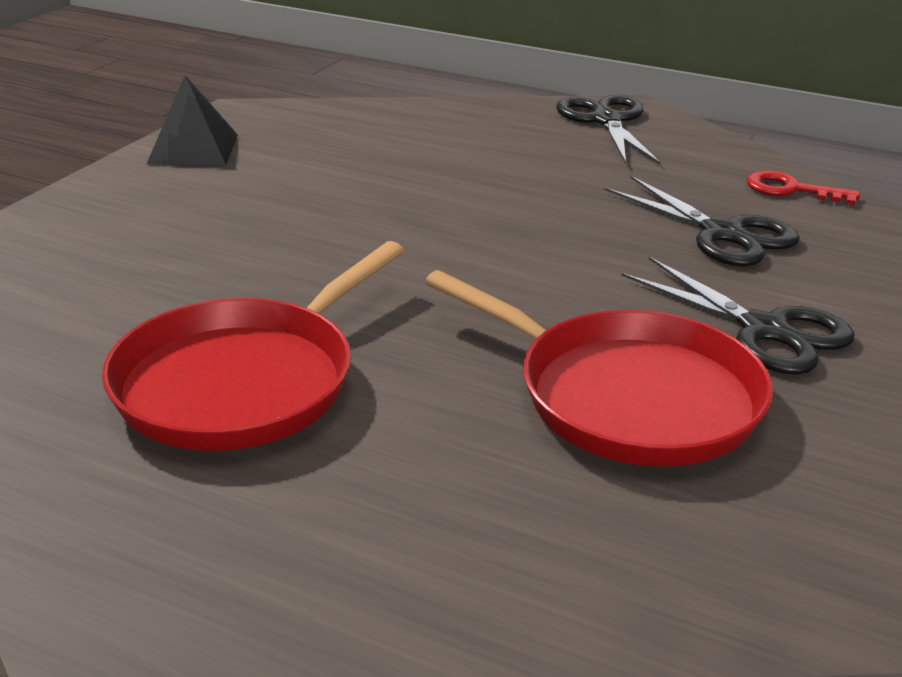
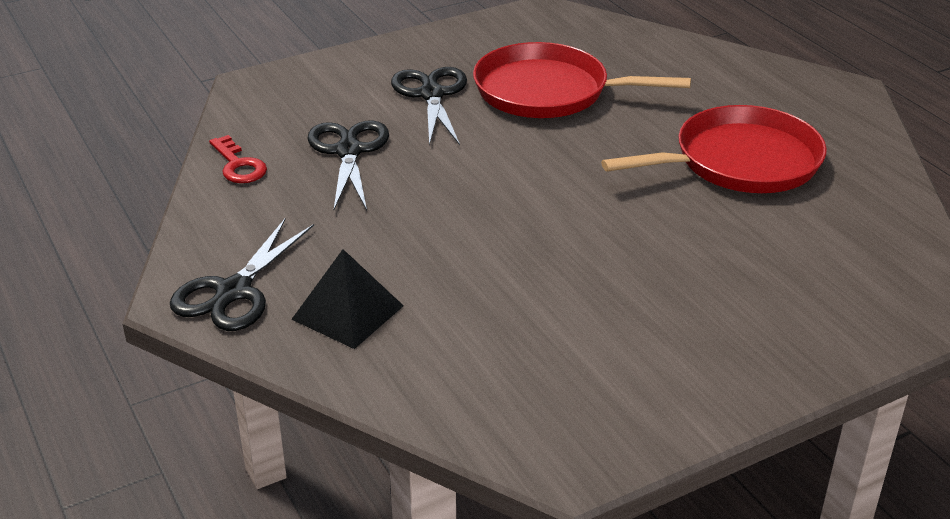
camera: 145 degrees left, 5 degrees up
(193, 149) = (659, 408): black pyramid -> black pyramid (347, 312)
(628, 396) = (548, 91): red pan -> red pan turned 60 degrees counterclockwise

